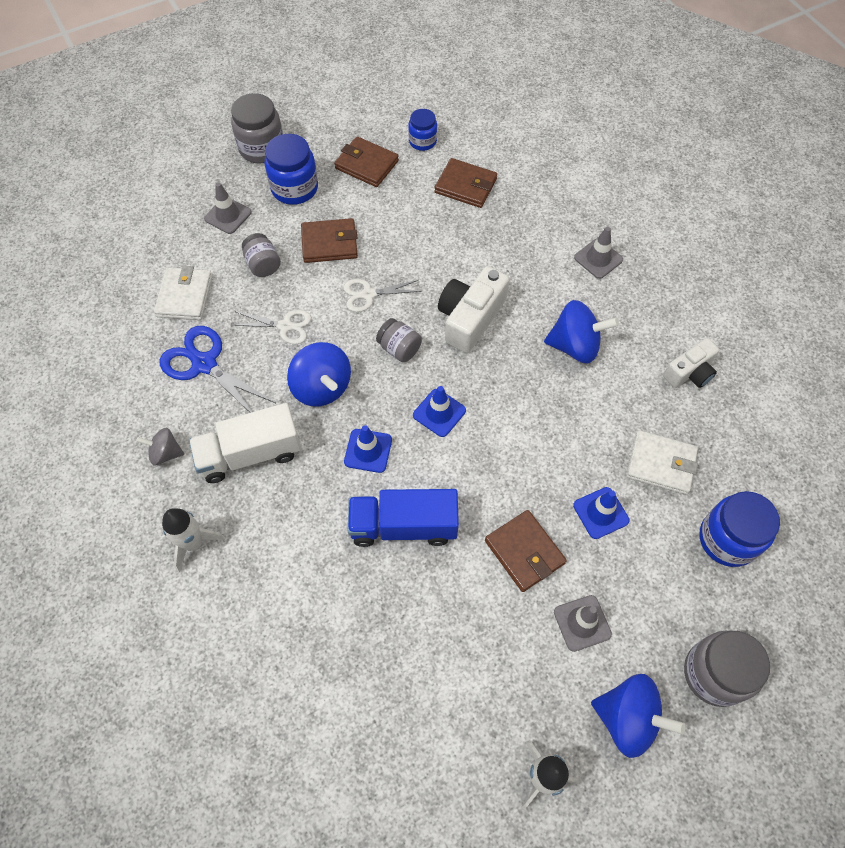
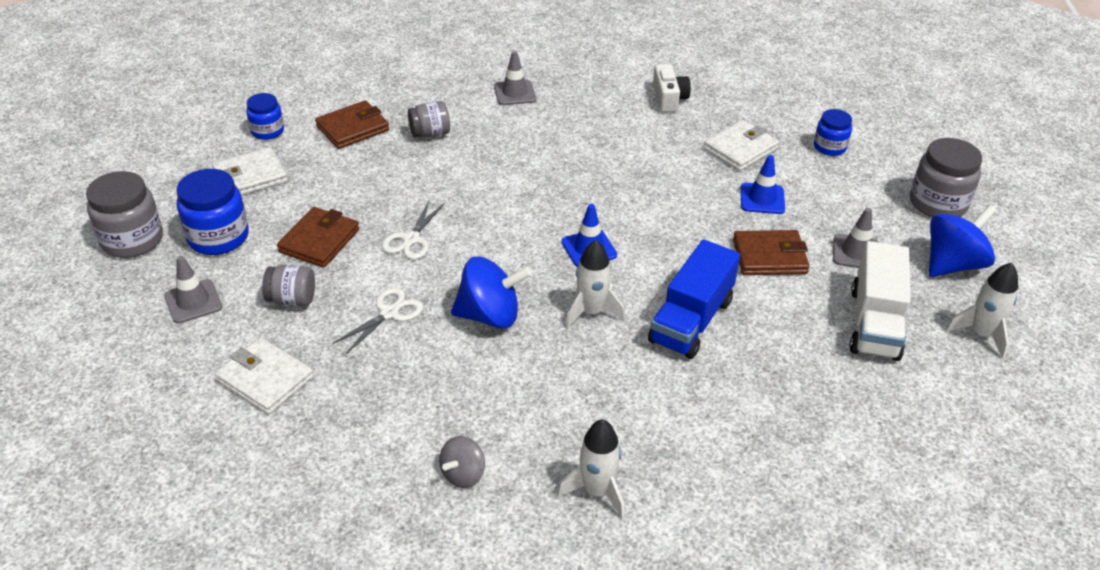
camera: 60 degrees left, 20 degrees down
(204, 364) = (375, 397): blue scissors -> none
(250, 454) = (523, 401): white truck -> white truck (874, 323)
(366, 164) = (250, 177): brown wallet -> white wallet
(368, 451) = (591, 312): blue traffic cone -> white rocket
(399, 348) = (494, 245): grey jar -> grey jar (430, 133)
(470, 318) = (504, 187): white camera -> none
(575, 346) = (590, 143): blue spinning top -> none
(727, 539) = (829, 147): blue jar -> blue jar, size x0.61

